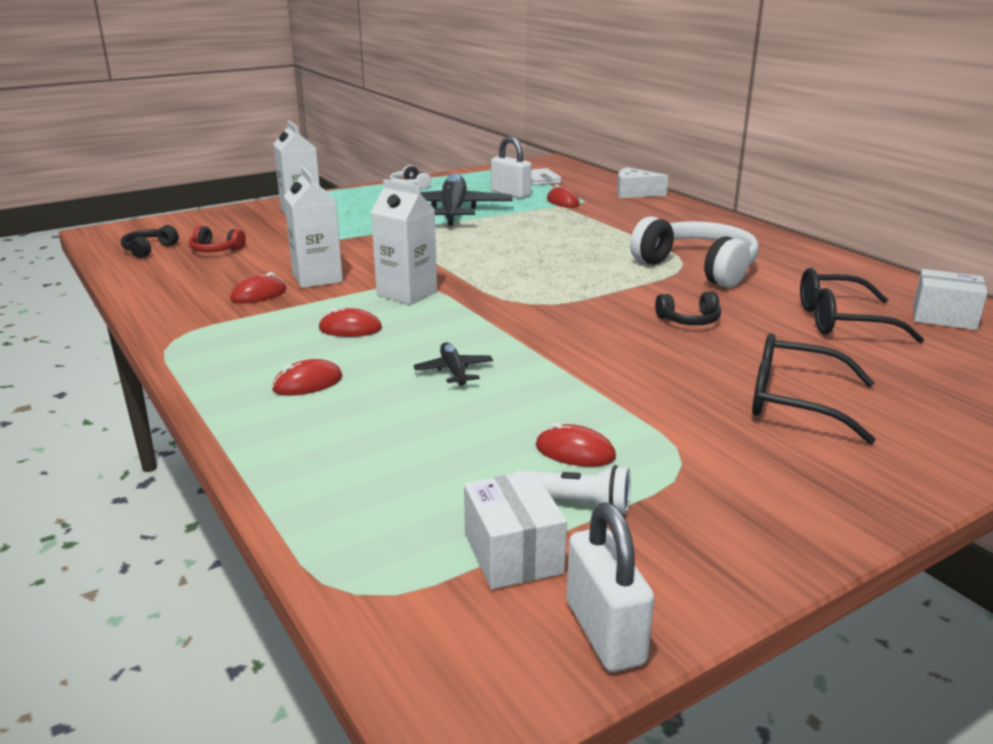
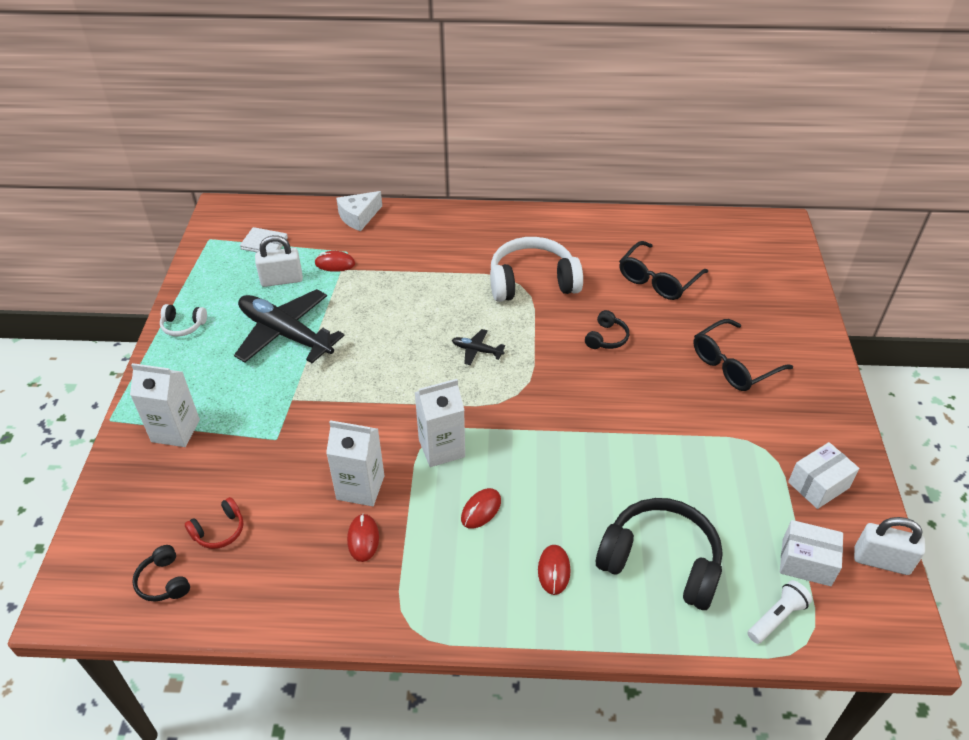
camera: 55 degrees left, 20 degrees up
(388, 440) = (661, 561): none -> black headphones
(454, 371) = (592, 486): black plane -> black plane (477, 350)
(575, 452) = (727, 484): red mouse -> none
(575, 504) = (777, 513): white flashlight -> white flashlight (776, 617)
(944, 317) = (684, 240): white box -> white box (818, 485)

